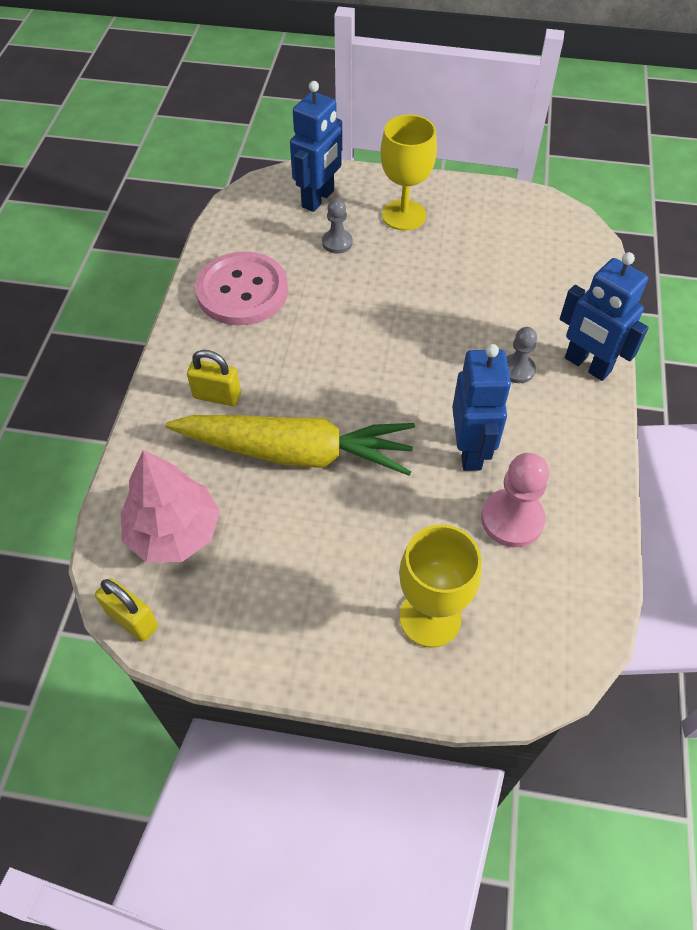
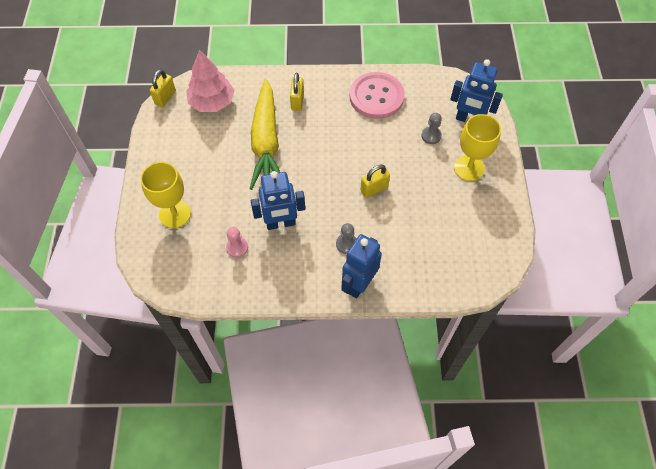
camera: 80 degrees right, 5 degrees up
(421, 322) = (374, 189): none -> yellow padlock
(512, 519) = (237, 247): pink pawn -> pink pawn, size x0.62

